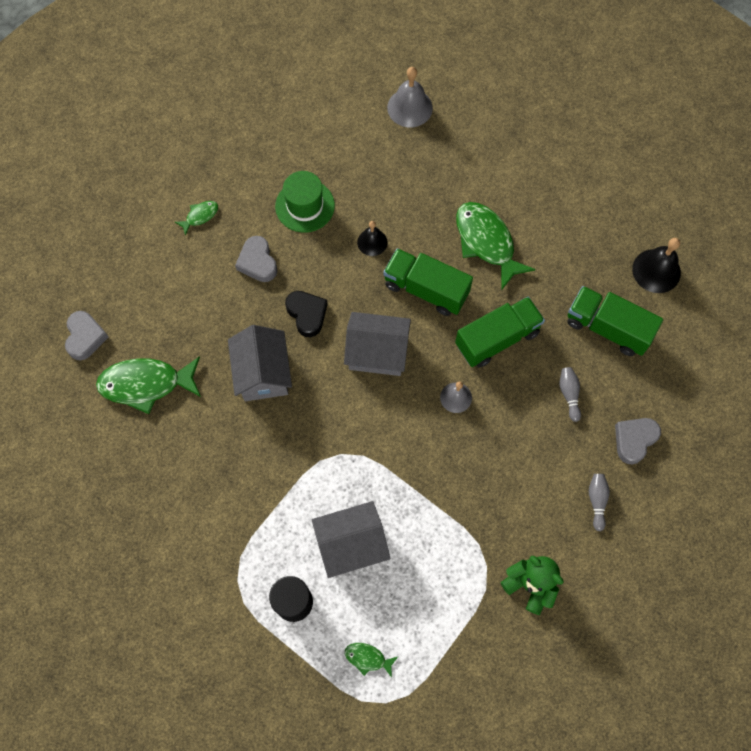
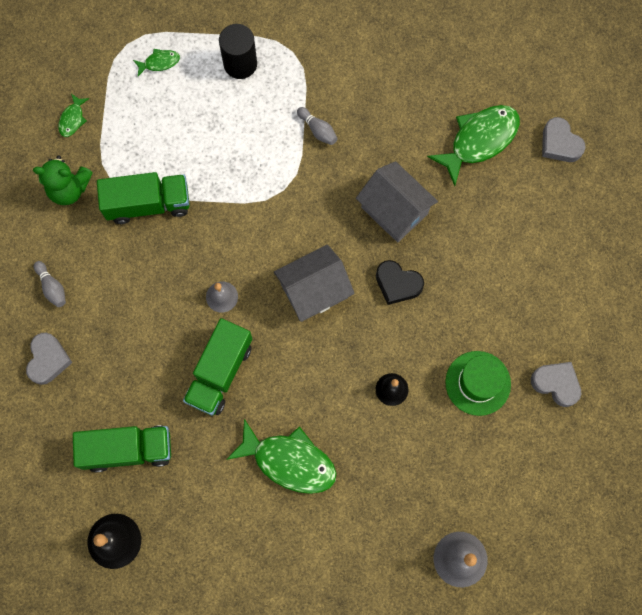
camera: 145 degrees right, 5 degrees up
(200, 216) = (560, 309): green fish -> green fish (72, 119)
(258, 262) = (475, 301): grey heart -> grey heart (556, 384)
(351, 544) = (226, 129): grey house -> none
(426, 289) = (312, 376): green truck -> green truck (148, 204)
(569, 394) = (127, 363): grey bowling pin -> grey bowling pin (318, 130)

